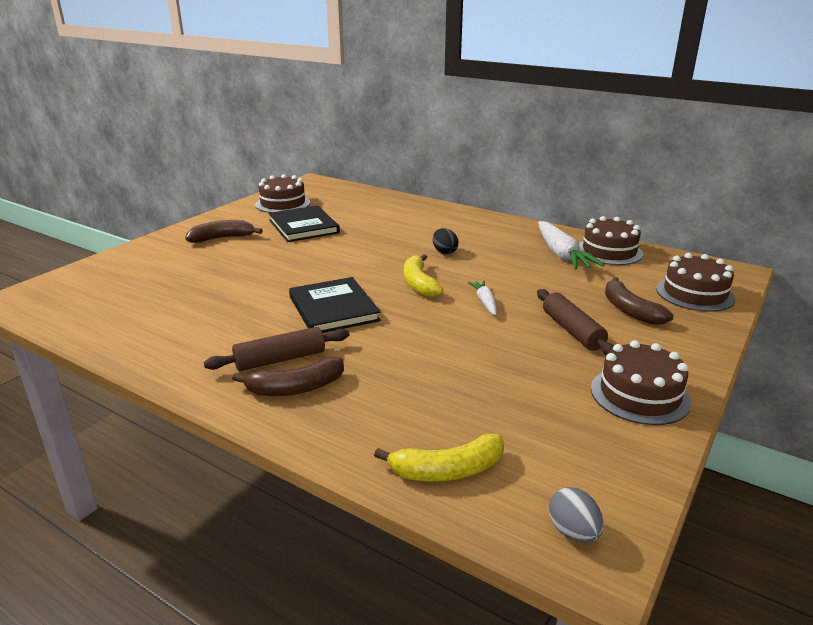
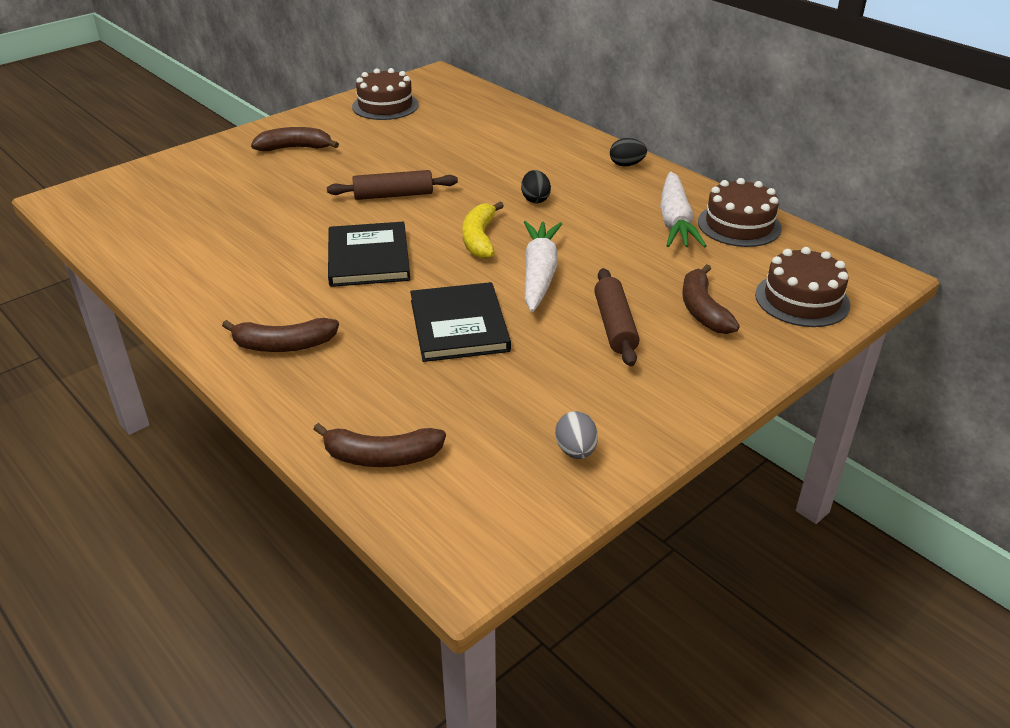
camera: 15 degrees right, 10 degrees up
(280, 359) = (284, 310): brown rolling pin -> brown rolling pin (393, 195)
(303, 226) = (392, 142): black book -> black book (459, 325)
(447, 470) = (381, 457): yellow banana -> brown banana
(484, 302) = (539, 274): white carrot -> white carrot, size x1.90
(497, 223) = (626, 165): none -> black egg
(573, 532) = (462, 538): grey egg -> grey egg (575, 451)
(639, 395) = (634, 414): brown cake -> none

